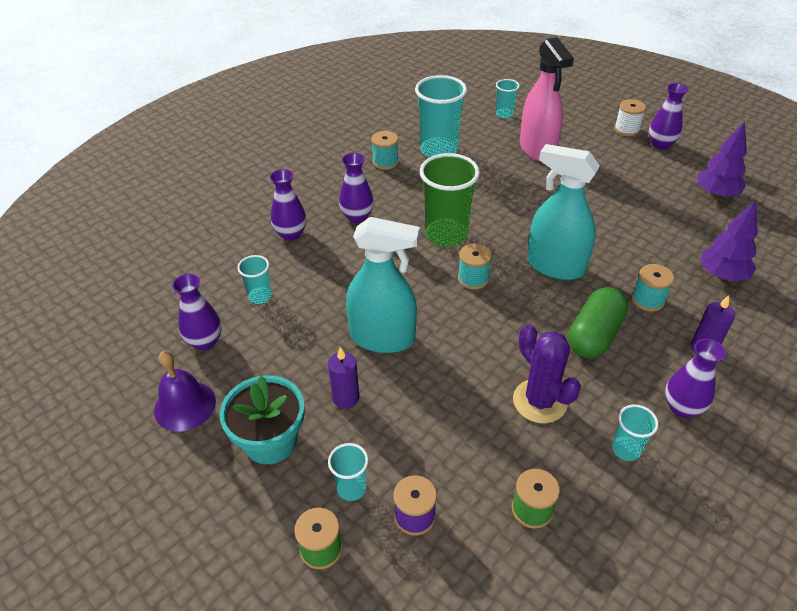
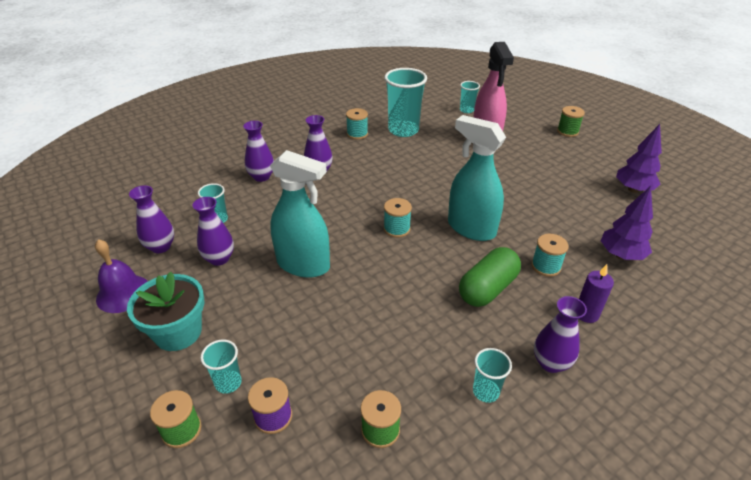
camera: 10 degrees right, 5 degrees down
(346, 398) = (254, 307): purple candle -> none
(446, 235) = (386, 192): green cup -> none
(539, 401) = (420, 336): purple cactus -> none
(626, 129) = (567, 131): white spool -> green spool
(660, 144) = (594, 146): purple vase -> purple vase (219, 259)

